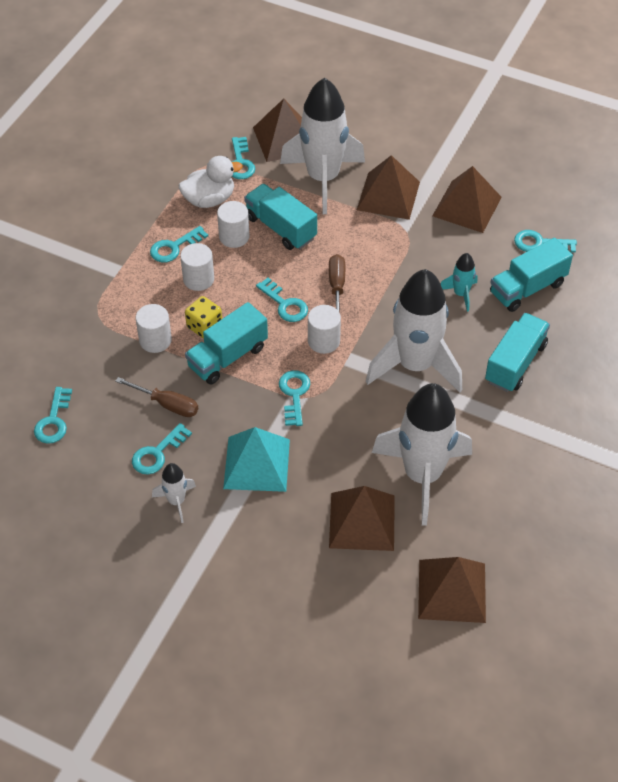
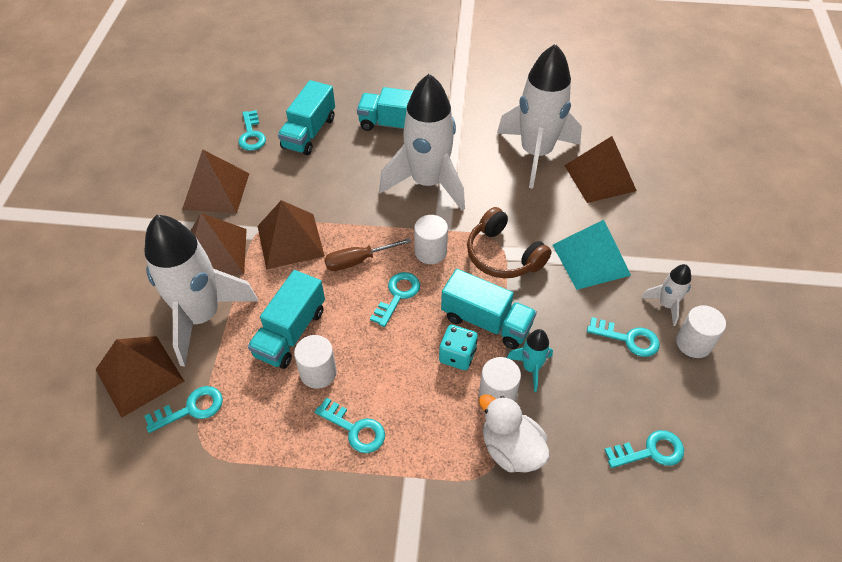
camera: 110 degrees left, 0 degrees up
(167, 404) = (570, 352): brown screwdriver -> none
(198, 279) = (394, 385): white cylinder -> white cylinder (693, 343)
(204, 326) = (457, 355): yellow dice -> turquoise dice
(209, 199) = (264, 420): white duck -> white duck (511, 449)
(294, 394) = (503, 255): turquoise key -> brown headphones
(451, 590) = (621, 118): brown pyramid -> brown pyramid (290, 241)
(461, 294) = (332, 172): turquoise rocket -> turquoise rocket (531, 368)
(527, 288) = (309, 132): turquoise truck -> turquoise truck turned 75 degrees clockwise

